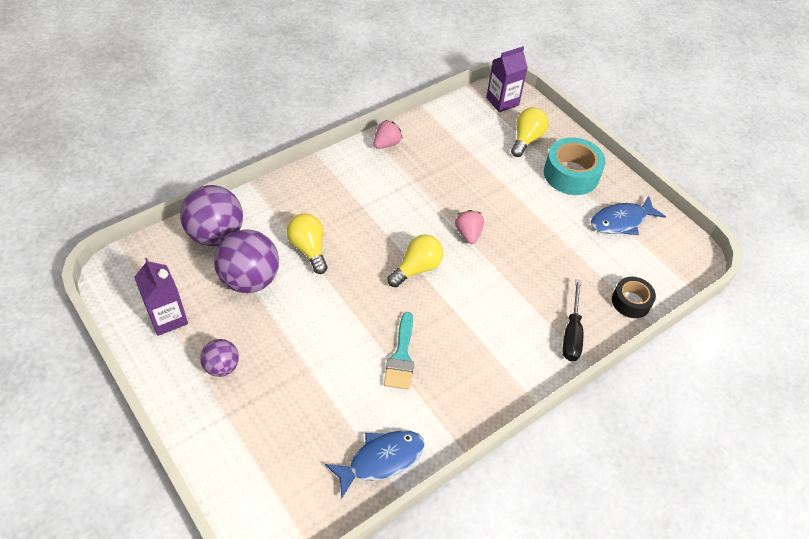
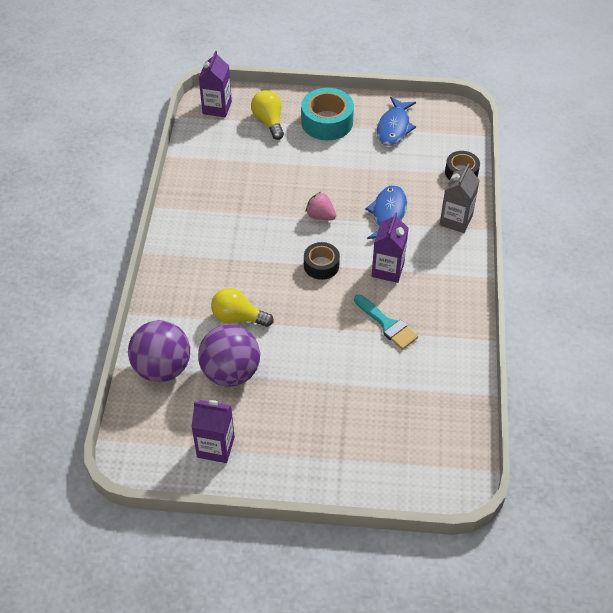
camera: 45 degrees left, 0 degrees up
(222, 367) = (295, 437): purple ball -> none
(381, 460) = (457, 389): blue fish -> blue fish (388, 214)
(386, 144) = (183, 203): pink strawberry -> none
(417, 268) = (321, 265): yellow light bulb -> black tape
(461, 318) = (388, 269): none -> purple carton
(571, 333) = (456, 220): black screwdriver -> grey carton

